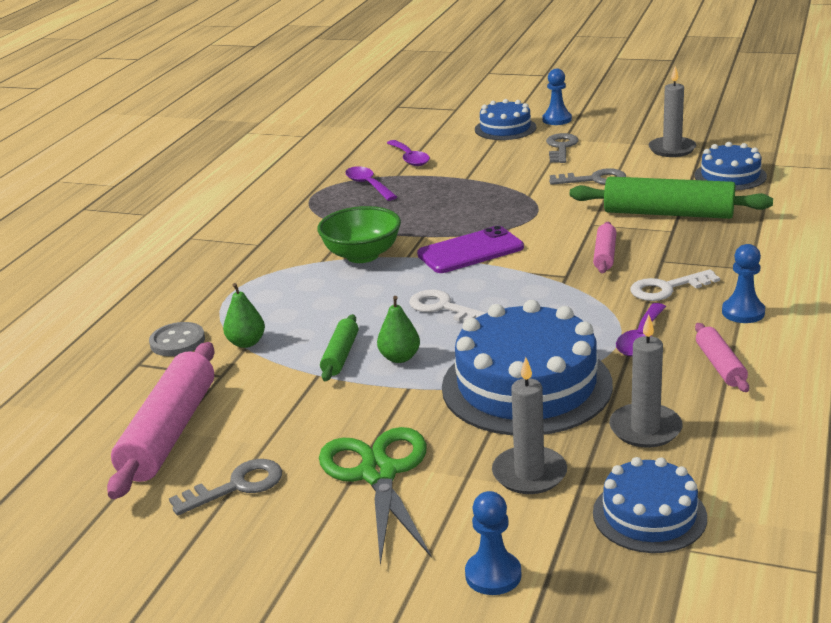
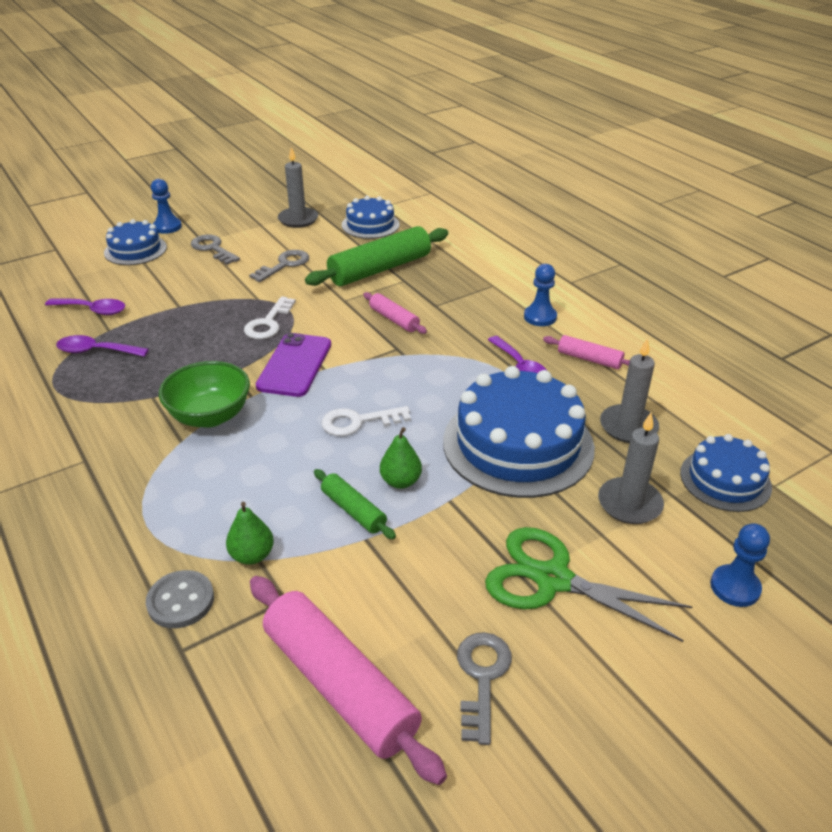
camera: 55 degrees left, 10 degrees up
(667, 288) = (473, 324): white key -> white key (268, 323)

